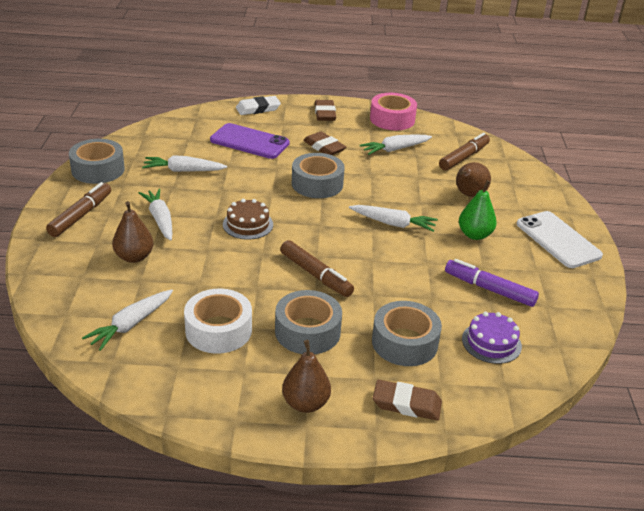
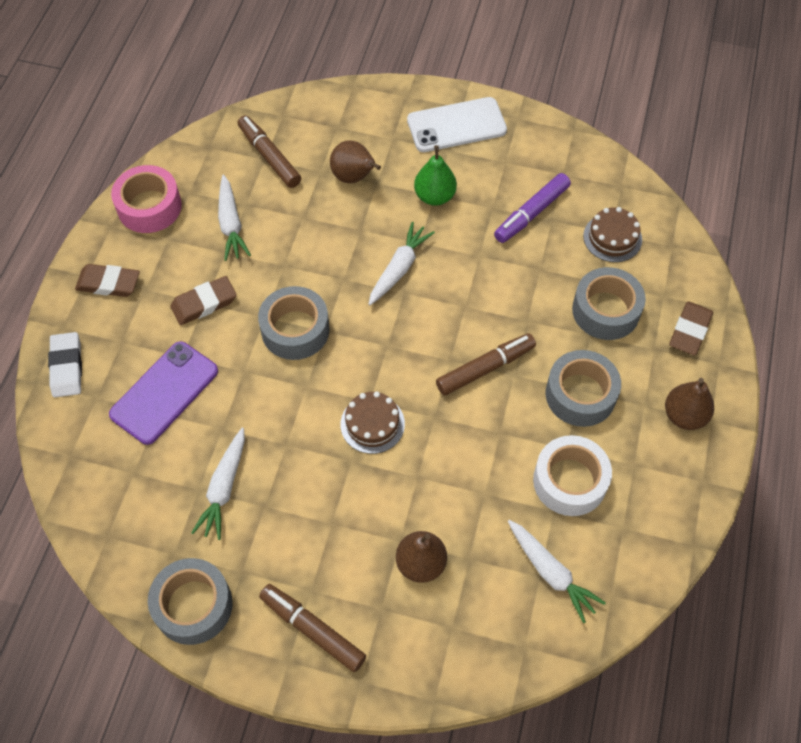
camera: 75 degrees left, 25 degrees up
(160, 219) = (342, 527): white carrot -> none
(491, 342) = (612, 238): purple cake -> brown cake

